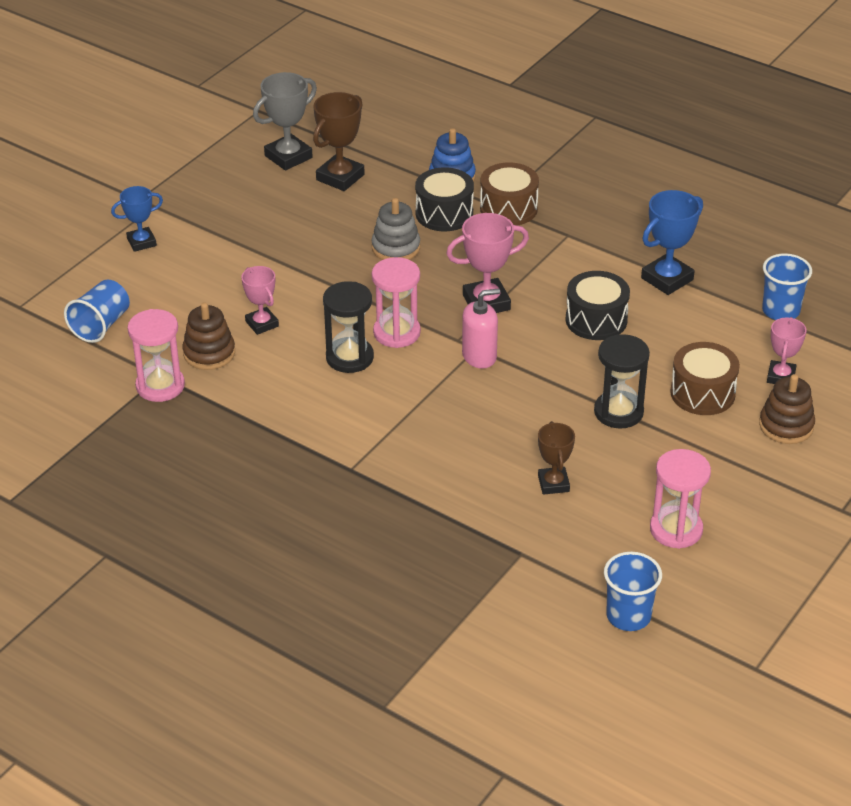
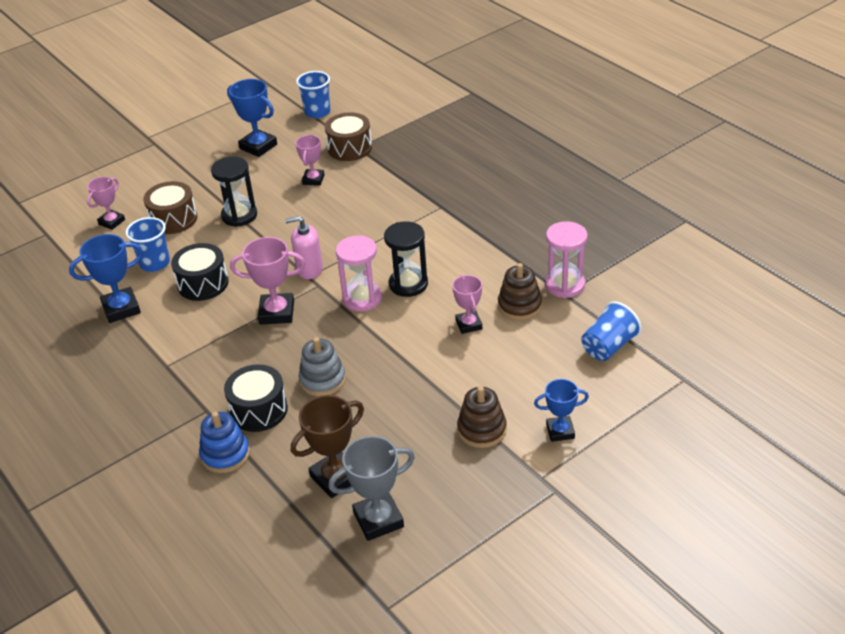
camera: 160 degrees left, 0 degrees up
(508, 208) = (197, 404): brown drum -> brown drum (350, 148)
(553, 484) = (313, 180): brown trophy -> pink trophy
(676, 529) = (258, 146): pink hourglass -> blue trophy
(780, 311) = (63, 268): blue cup -> blue cup (155, 263)
(786, 426) = (140, 191): brown stacking toy -> brown stacking toy (482, 430)

